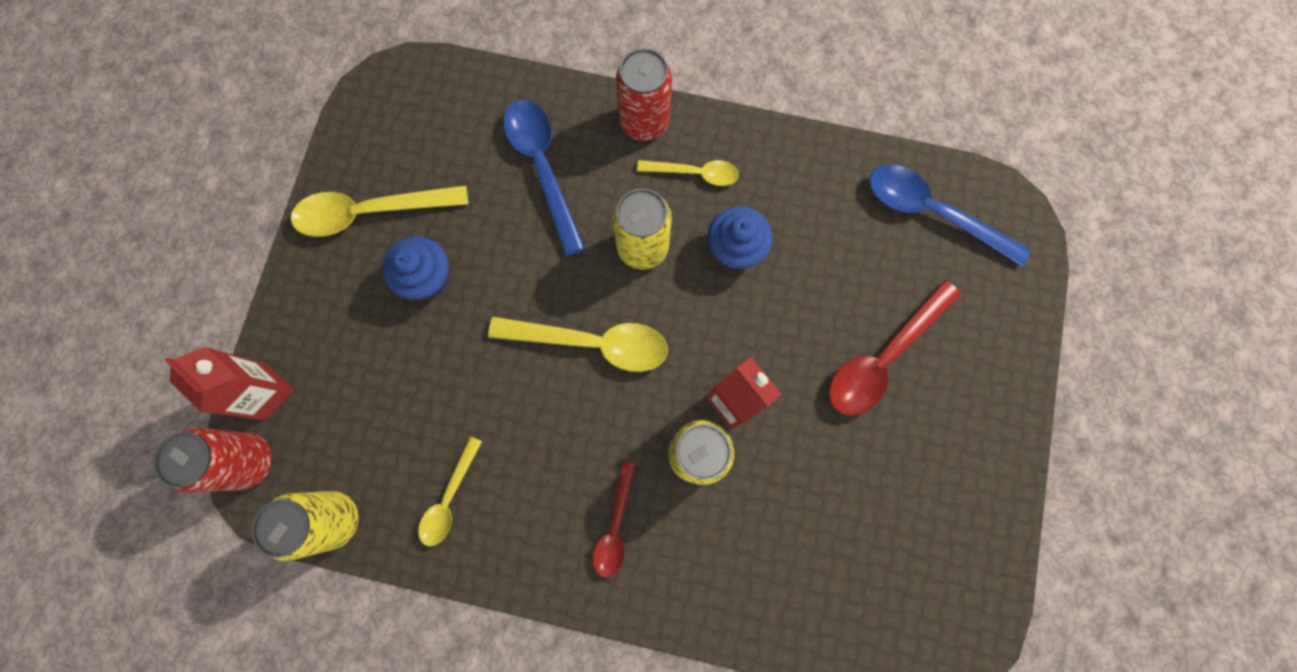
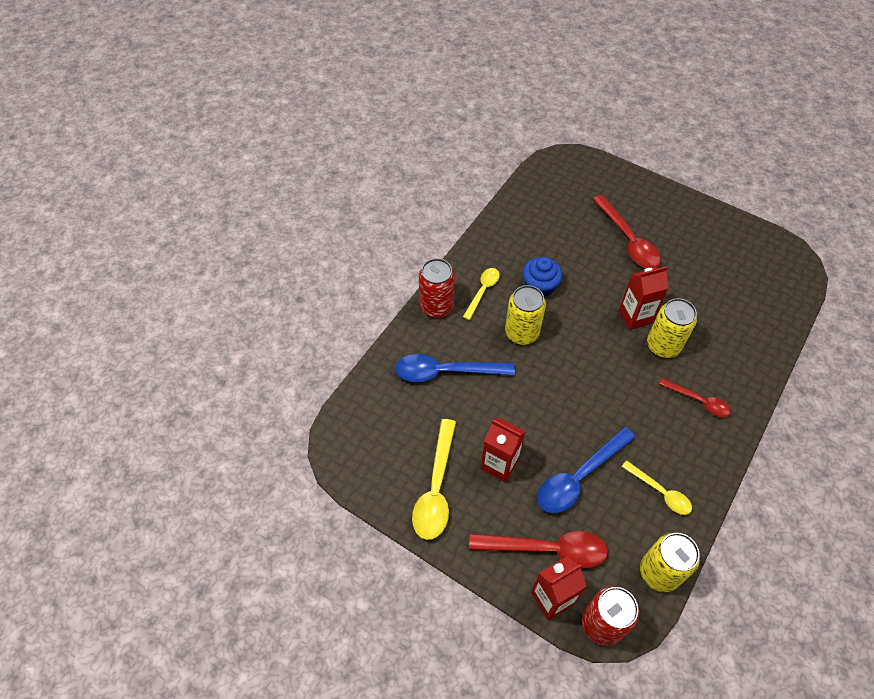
camera: 70 degrees left, 20 degrees down
(327, 369) = (547, 549): none -> red spoon
(427, 278) = (499, 464): blue cupcake -> red carton
(591, 343) = (577, 379): yellow spoon -> none
(932, 213) = (550, 191): blue spoon -> blue spoon (579, 477)

